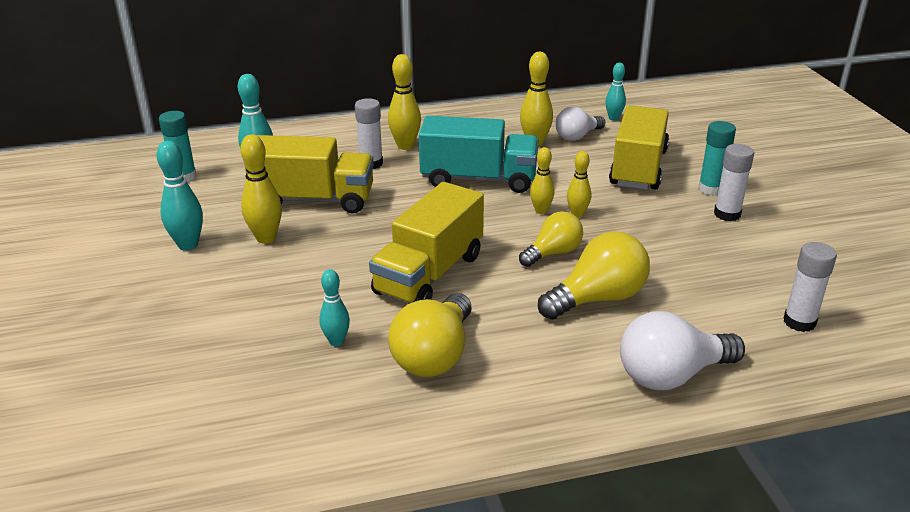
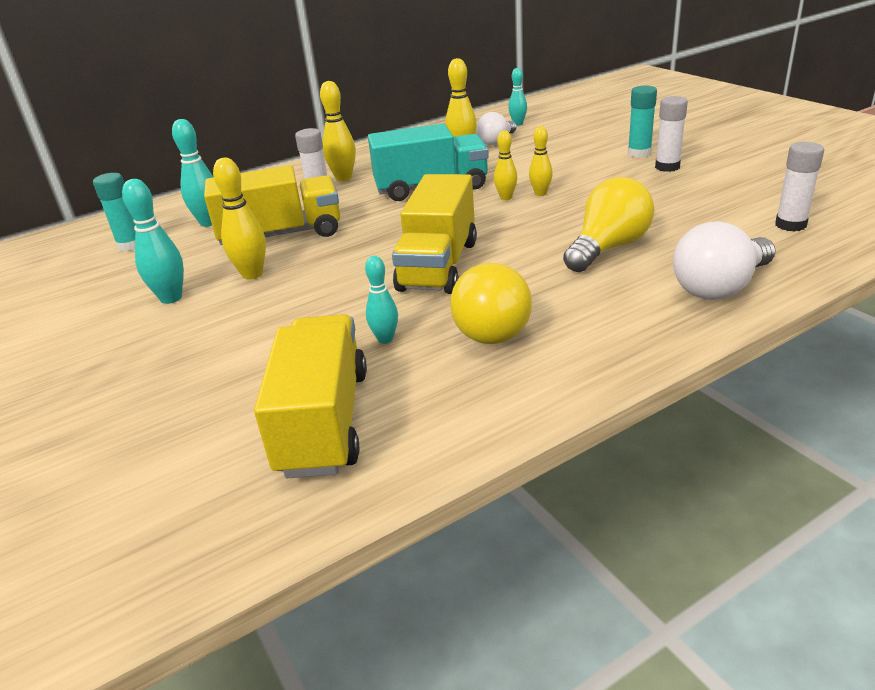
camera: 15 degrees left, 0 degrees up
(553, 253) = (541, 225): yellow light bulb -> none
(638, 168) = (567, 152): yellow truck -> yellow truck (323, 421)

